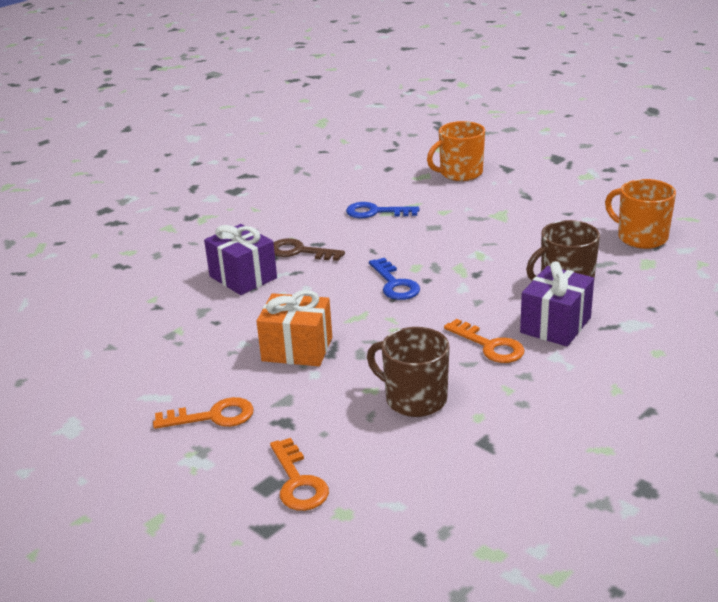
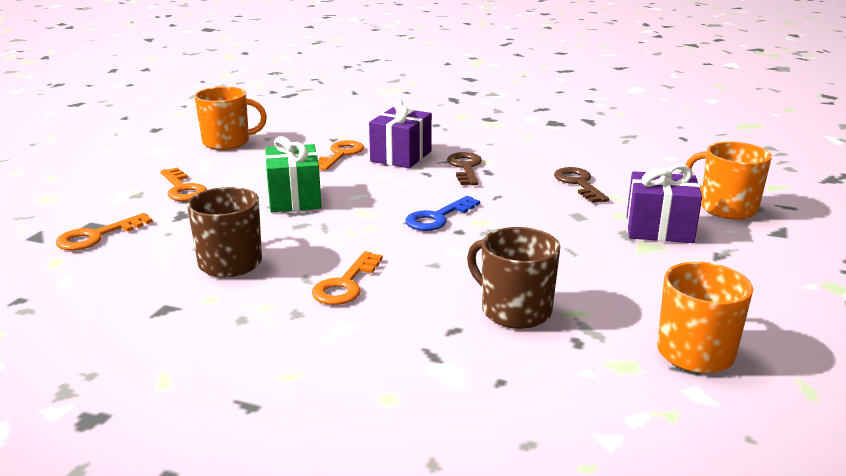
camera: 65 degrees right, 5 degrees down
(95, 375) = (227, 142): none -> orange mug
(206, 308) = (340, 154): none -> orange key
(297, 349) = (294, 199): orange gift -> green gift
(375, 212) = (578, 183): blue key -> brown key
(555, 325) = (411, 317): purple gift -> purple gift (659, 229)

